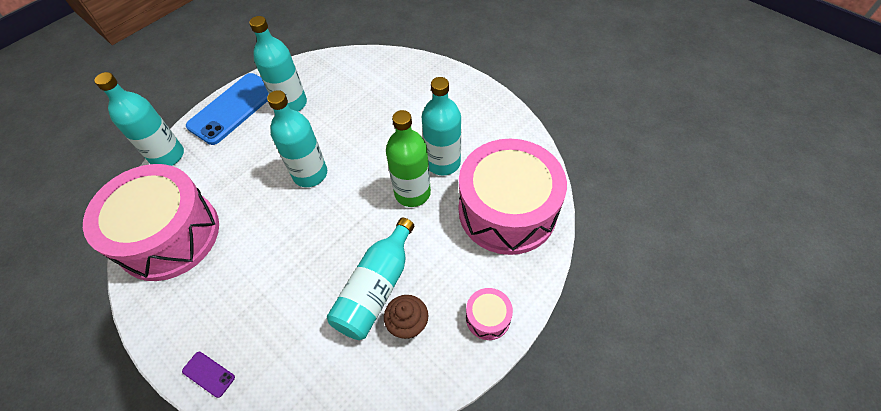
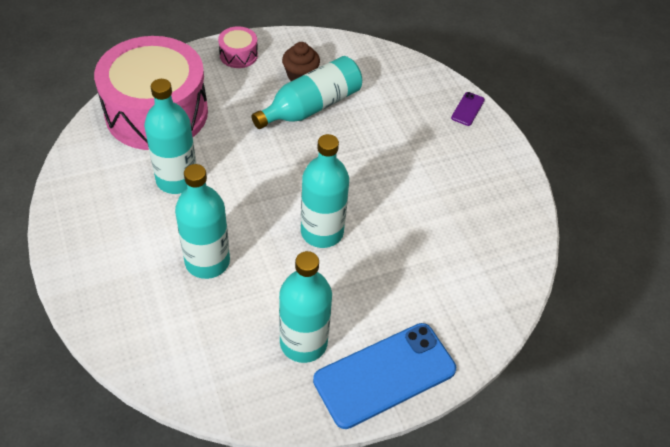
camera: 160 degrees left, 5 degrees down
(167, 156) = (486, 337): turquoise bottle -> turquoise bottle (207, 261)
(169, 235) = (491, 233): pink drum -> none
(208, 374) = (468, 109): purple phone -> purple phone turned 60 degrees clockwise
(412, 193) = (229, 165): green bottle -> none

